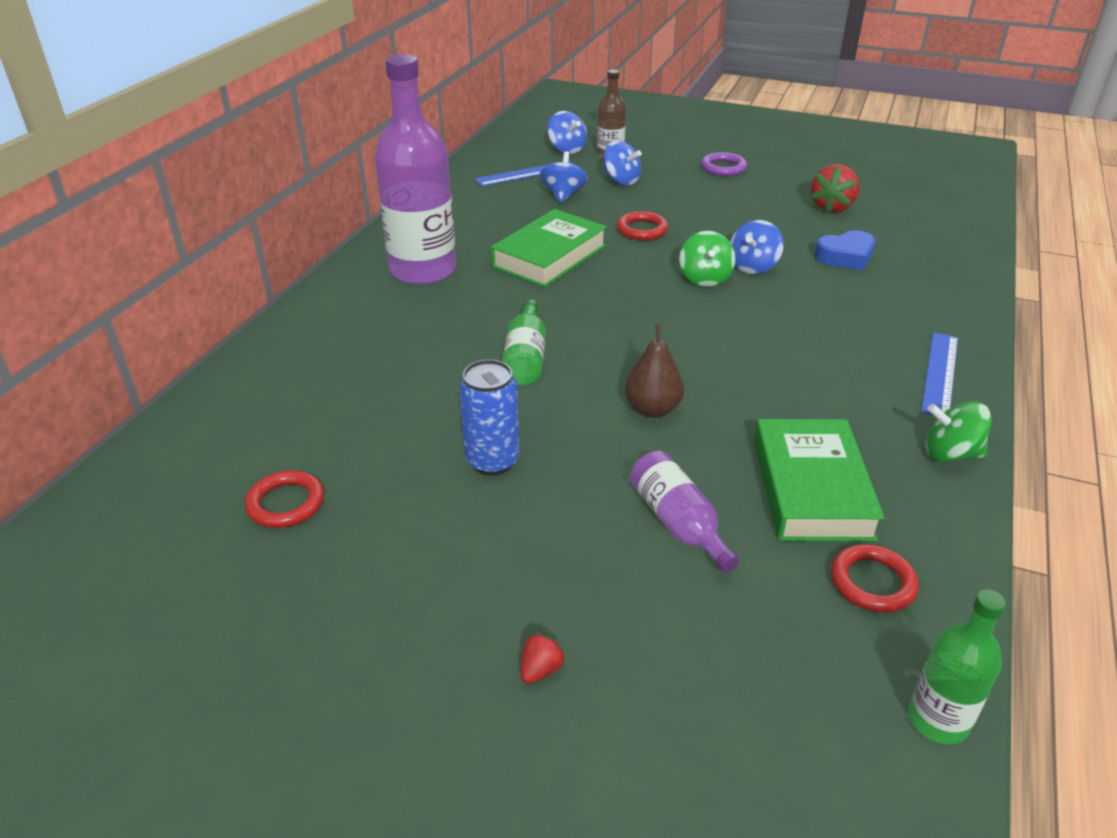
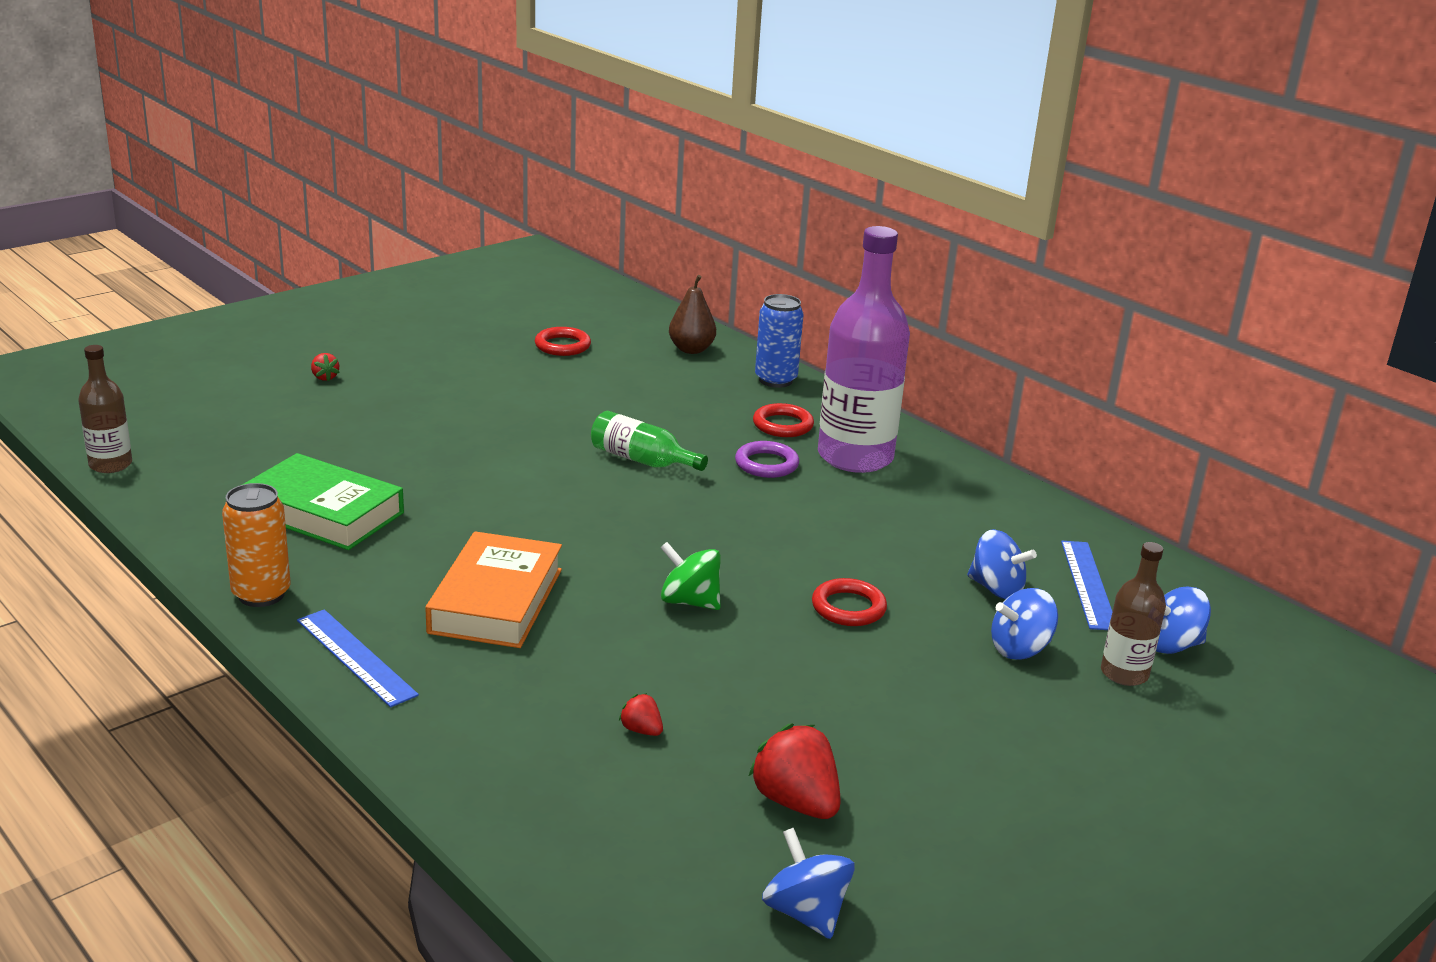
camera: 115 degrees right, 10 degrees down
(492, 461) = (520, 412): blue can -> blue can (775, 380)
(549, 256) = (828, 528): green book -> none
(652, 409) = (501, 488): brown pear -> brown pear (691, 349)
(678, 523) = (367, 451): purple bottle -> none
(723, 168) = (1017, 763): purple ring -> purple ring (766, 464)
(753, 266) = (685, 646): blue spinning top -> blue spinning top (805, 912)
(804, 346) = (496, 601): none -> orange book
(845, 257) = (641, 730): blue heart -> red strawberry
(872, 582) = (216, 493): red ring -> red ring (783, 425)
(938, 720) = (110, 464): green bottle -> brown bottle
(950, 454) = (261, 594): green spinning top -> orange can

